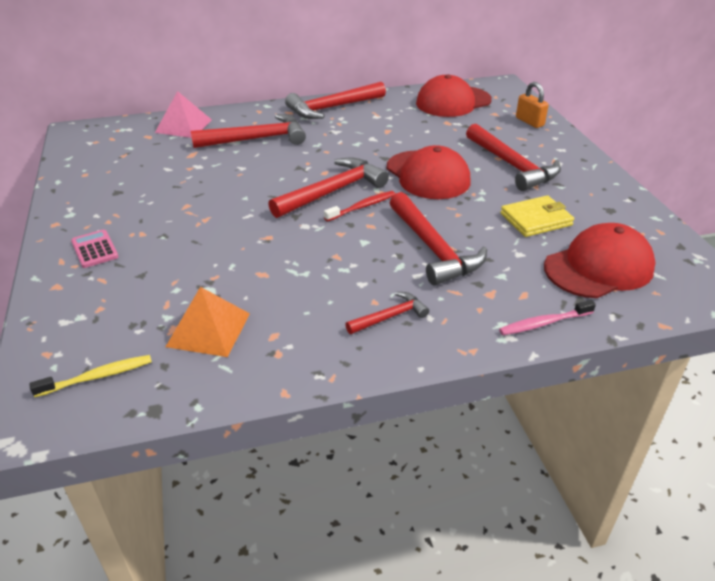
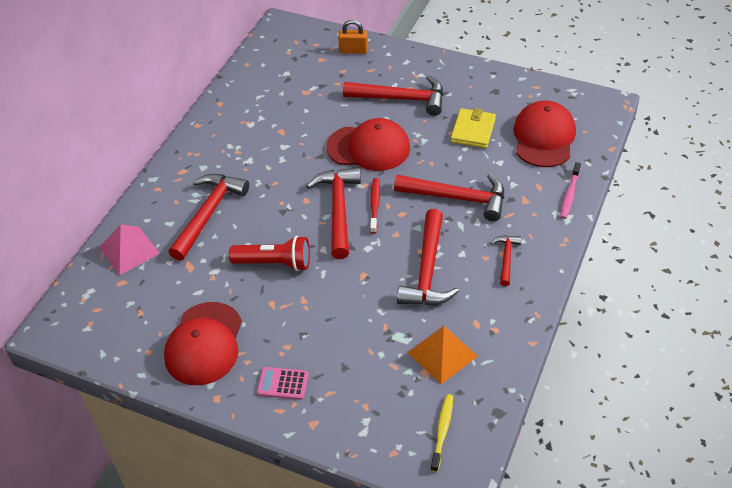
camera: 50 degrees left, 10 degrees up
(234, 188) = (275, 263): none -> red flashlight
(332, 108) = (206, 141): red hammer -> red hammer (427, 270)
(453, 102) = (278, 69): red cap -> red cap (204, 344)

